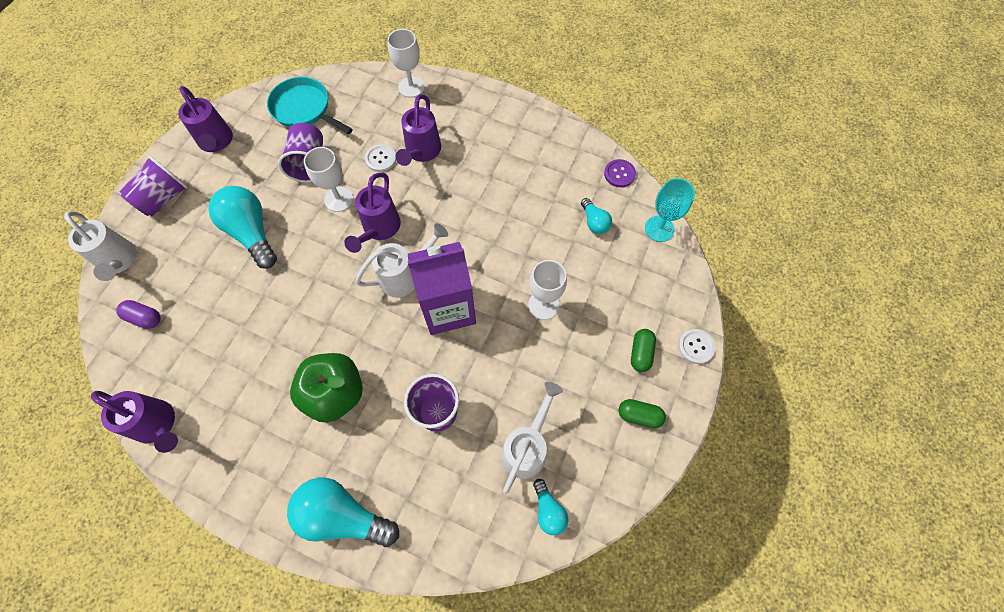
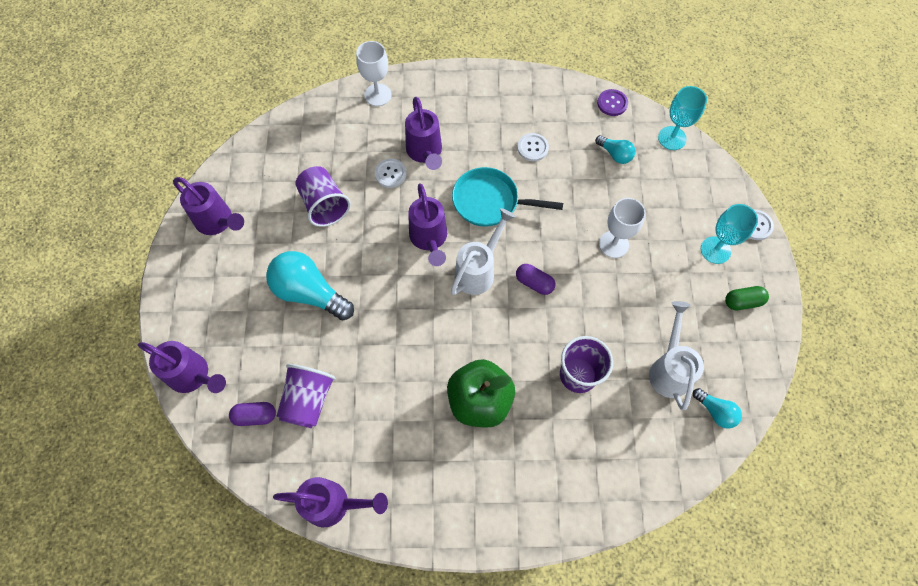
camera: 25 degrees left, 0 degrees up
(119, 262) = (194, 376): white watering can -> purple watering can
(164, 198) = (199, 297): purple cup -> purple cup (308, 400)
(304, 109) = (286, 155): turquoise pan -> turquoise pan (490, 201)
(338, 199) = (374, 227): white goblet -> none
(343, 515) = (550, 499): turquoise light bulb -> none
(448, 308) = (534, 283): purple carton -> purple capsule
(520, 185) = (532, 148): none -> white button
(640, 353) = (715, 250): green capsule -> turquoise goblet

